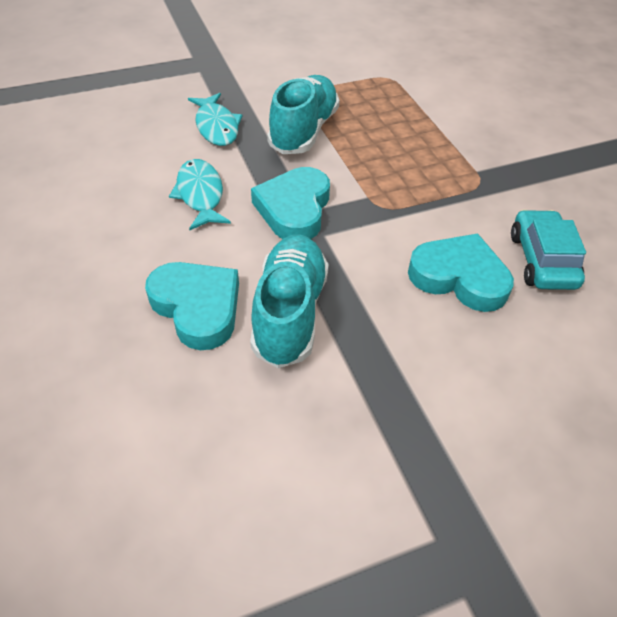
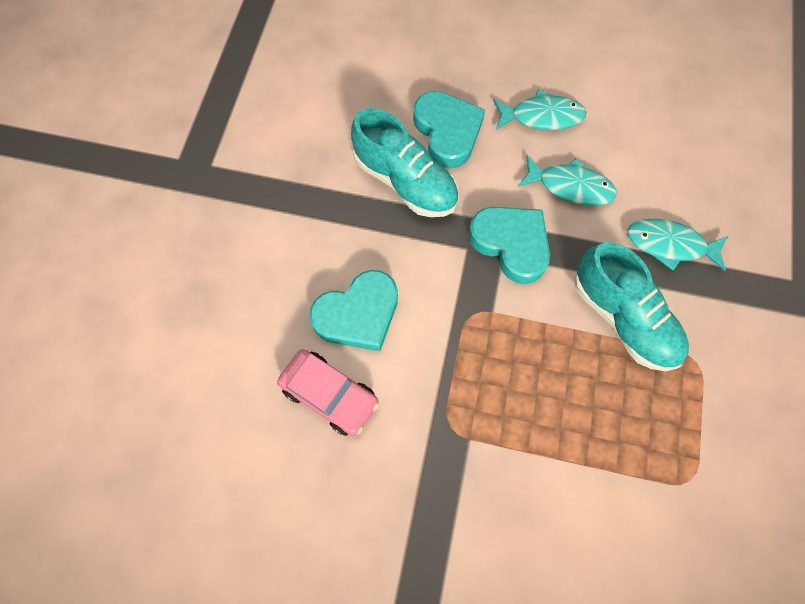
camera: 125 degrees right, 20 degrees up
(125, 242) = (542, 116): none -> turquoise fish
(197, 307) = (447, 132): turquoise heart -> turquoise heart turned 105 degrees counterclockwise
(542, 260) = (330, 395): turquoise car -> pink car

